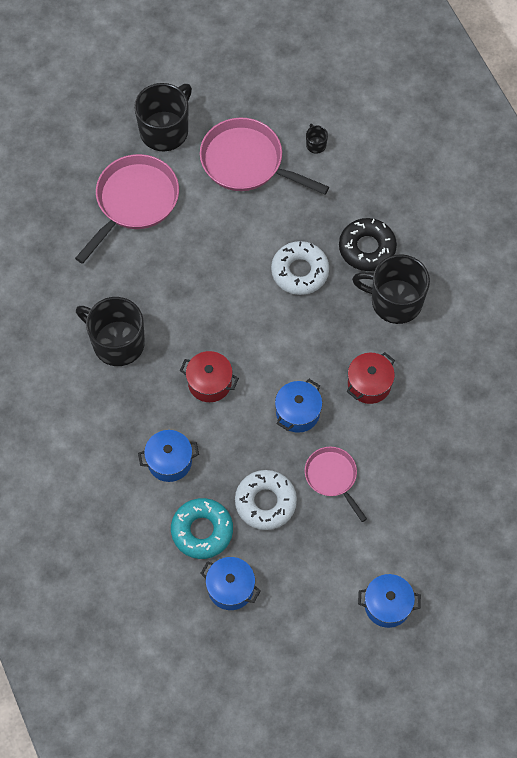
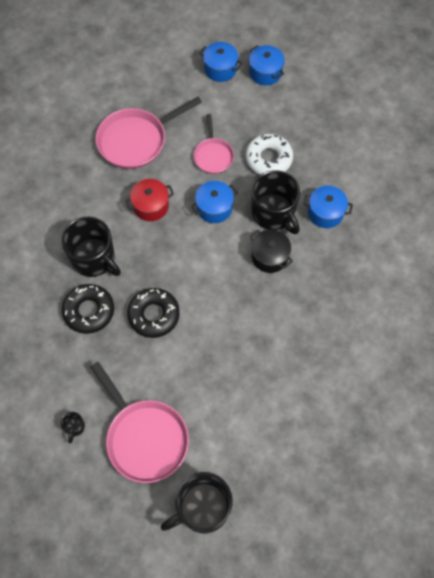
camera: 155 degrees left, 0 degrees up
(117, 342) = (329, 319): black mug -> black mug (273, 213)
(134, 202) = (263, 443): pink pan -> pink pan (136, 140)
(202, 531) = (322, 158): turquoise donut -> none
(209, 383) = (269, 257): red pot -> black pot
(230, 588) = (318, 117): blue pot -> blue pot (265, 73)
(300, 271) = (154, 315): white donut -> black donut

